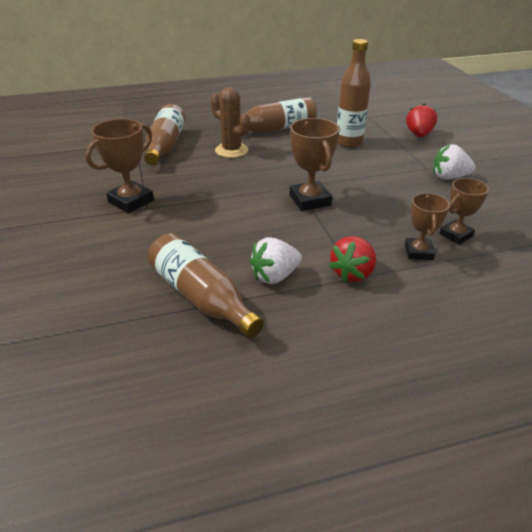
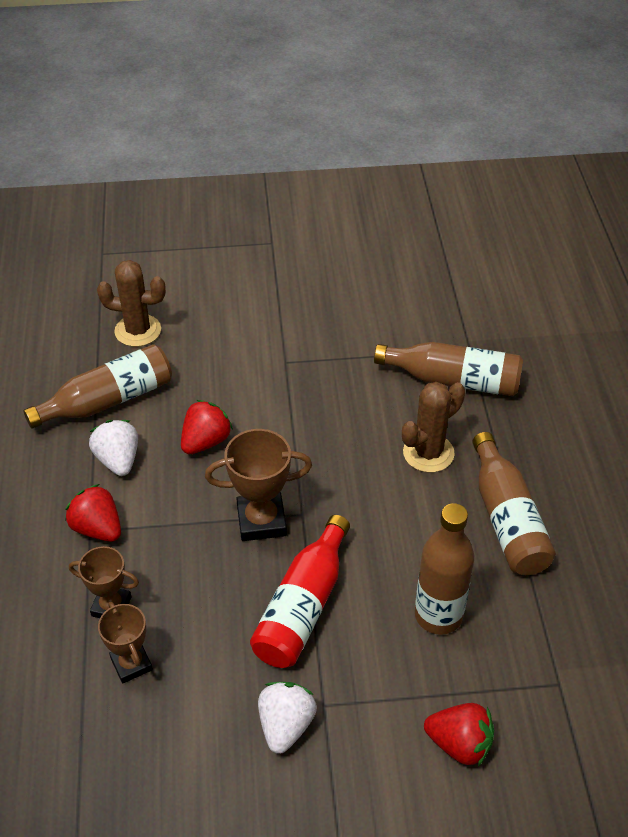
camera: 100 degrees right, 10 degrees up
(97, 296) = (138, 331): none -> brown cactus
(131, 201) = (303, 348): brown trophy -> none
(241, 233) = (206, 441): none -> red strawberry
(368, 179) = (303, 606): none -> red bottle

